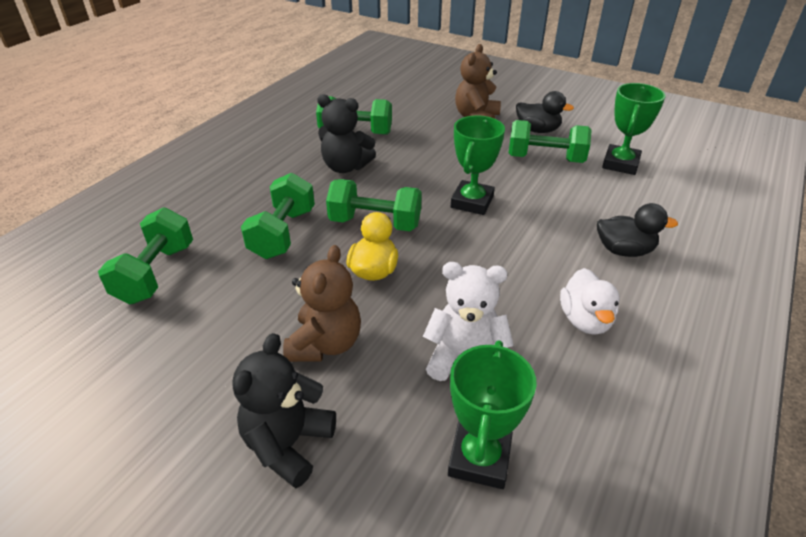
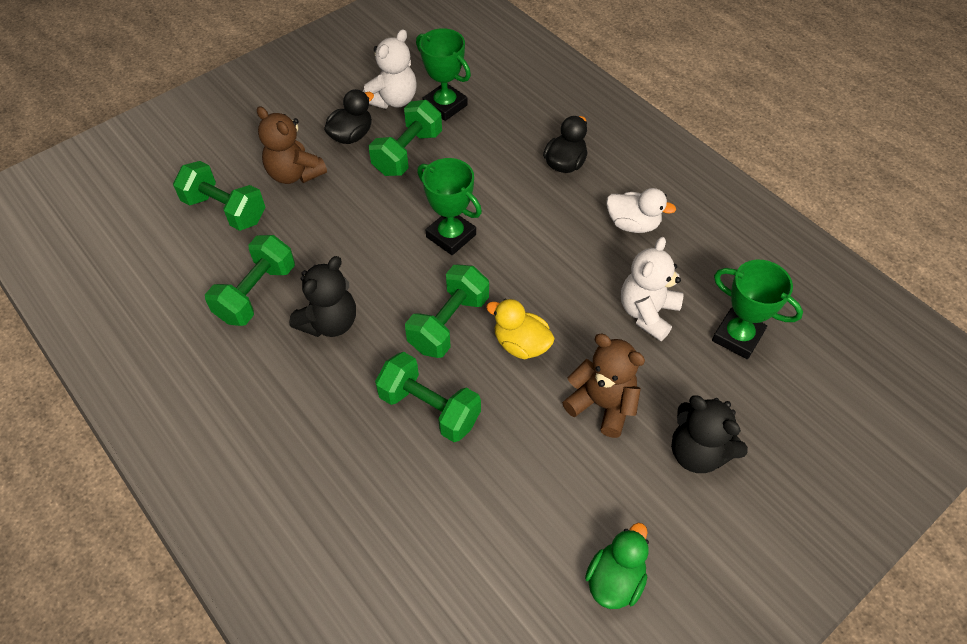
camera: 70 degrees left, 15 degrees up
(118, 397) = (615, 579): none -> green duck
(156, 273) = (448, 540): green dumbbell -> green dumbbell (225, 210)
(597, 138) = (393, 100): none -> white teddy bear

